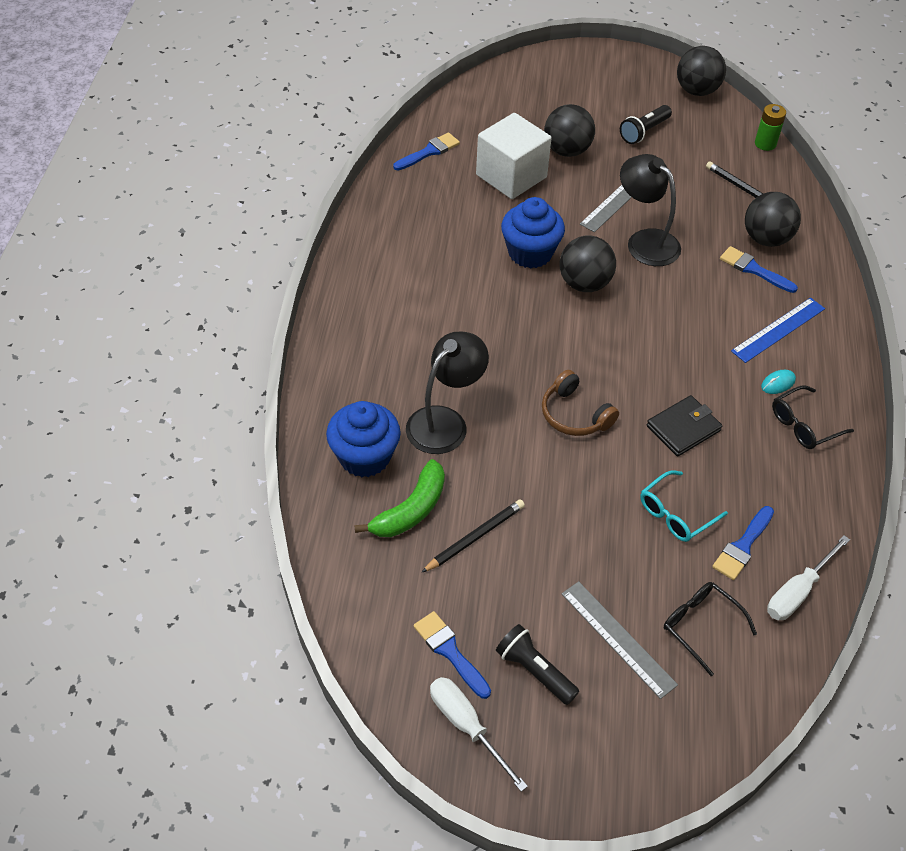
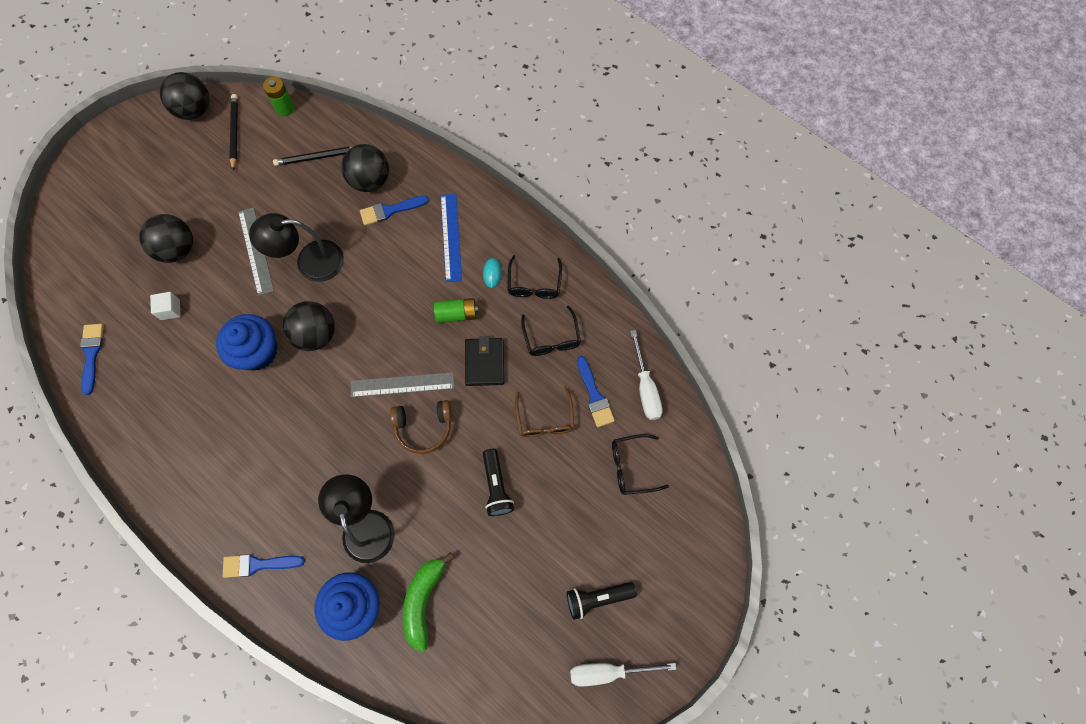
camera: 55 degrees left, 20 degrees up
(411, 510) = (423, 600): green banana -> green banana turned 150 degrees counterclockwise
(450, 651) = (549, 646): blue brush -> blue brush (258, 564)
(475, 537) = (475, 569): black pencil -> black pencil (235, 132)
(511, 176) = (170, 309): white cube -> white cube, size x0.41
(618, 638) = (608, 526): grey ruler -> grey ruler (402, 384)
(644, 132) = (205, 179): black flashlight -> black flashlight (496, 486)
(676, 514) = (545, 419): turquoise glasses -> brown glasses
(708, 378) = (457, 314): none -> green battery
(764, 472) = (551, 338): none -> black glasses

